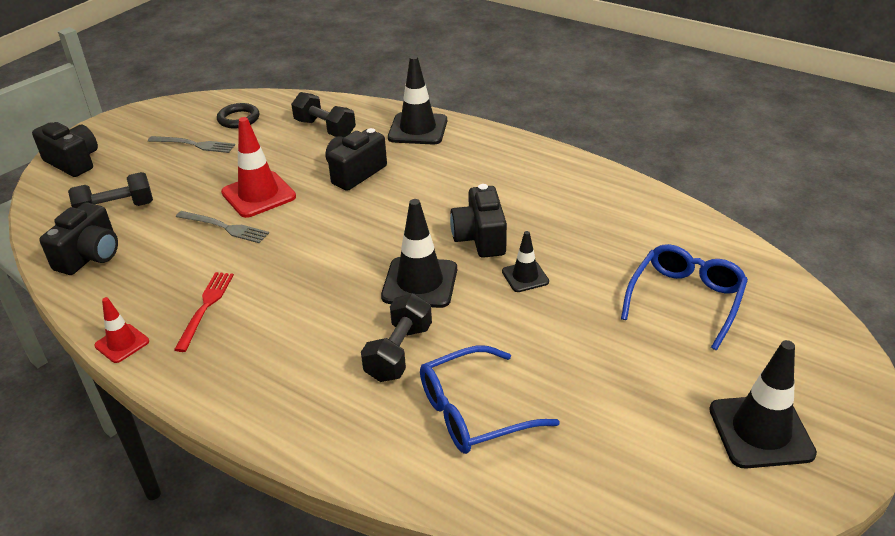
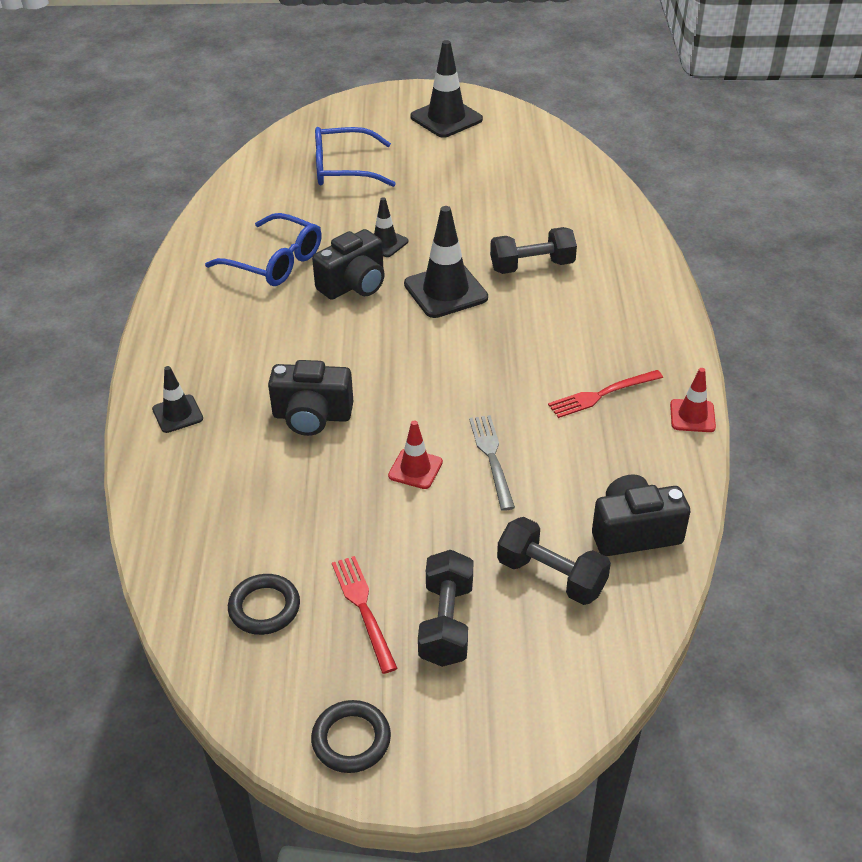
camera: 125 degrees left, 5 degrees up
(73, 162) = (510, 720): black camera -> none
(137, 120) = (351, 740): none -> black ring
(194, 145) = (363, 608): grey fork -> red fork
(258, 195) = (415, 469): red traffic cone -> red traffic cone, size x0.56
(325, 128) = (230, 498): black dumbbell -> black dumbbell (446, 623)
(418, 129) = (177, 414): black traffic cone -> black traffic cone, size x0.56
(474, 411) = (546, 214): blue glasses -> blue glasses (274, 262)

